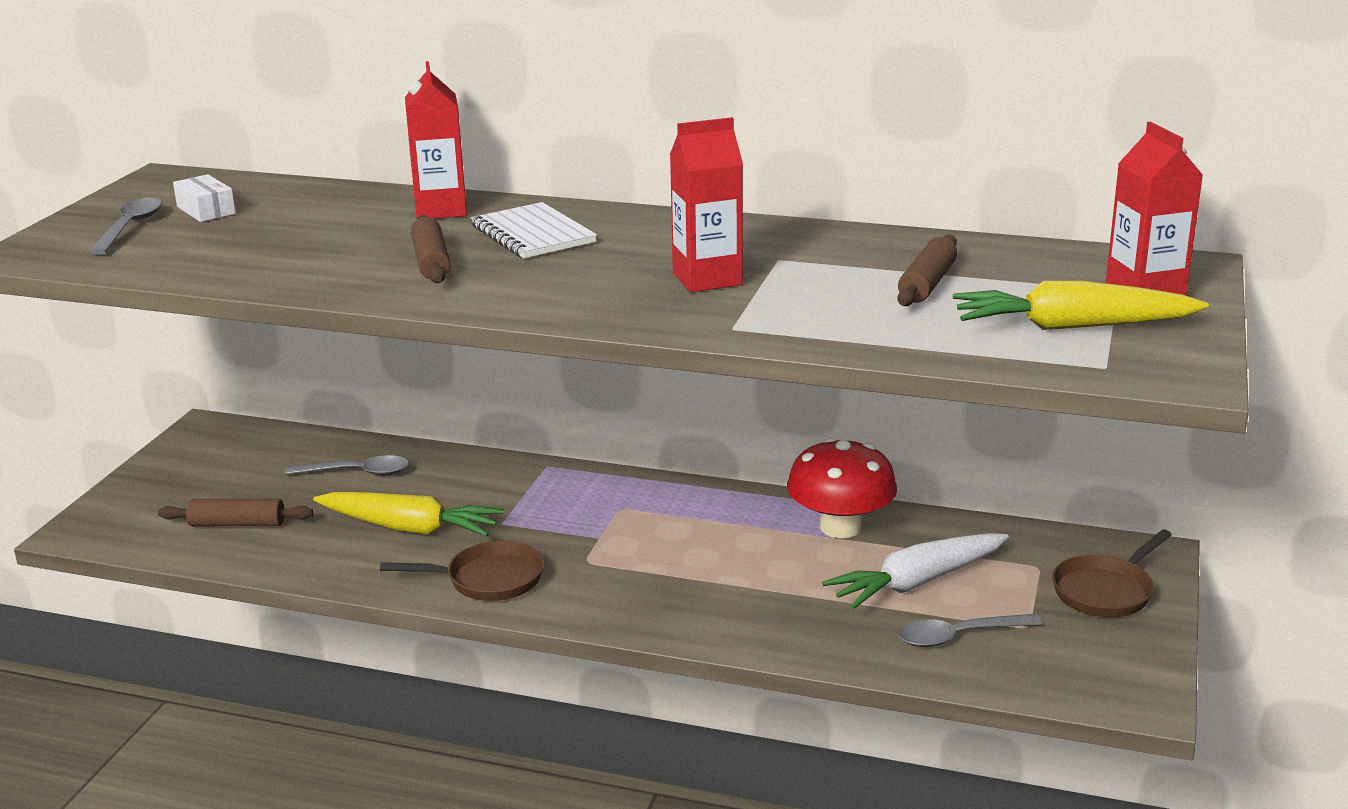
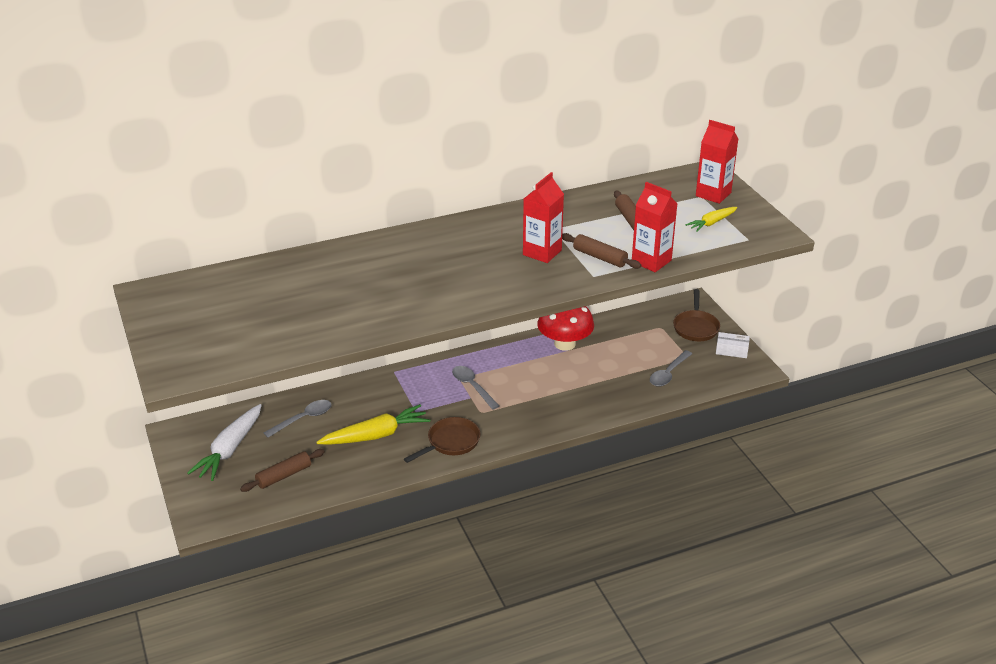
camera: 40 degrees left, 10 degrees up
(130, 228) = (200, 333): grey spoon -> grey spoon (472, 387)
(206, 210) = (220, 305): white box -> white box (731, 350)
(431, 262) = (403, 292): brown rolling pin -> brown rolling pin (600, 257)
(440, 210) = (349, 257): red carton -> red carton (651, 261)
(532, 234) = (422, 256): white notebook -> none
(917, 582) = (625, 356): white carrot -> white carrot (230, 449)
(1071, 327) = (711, 223): yellow carrot -> yellow carrot, size x0.57

